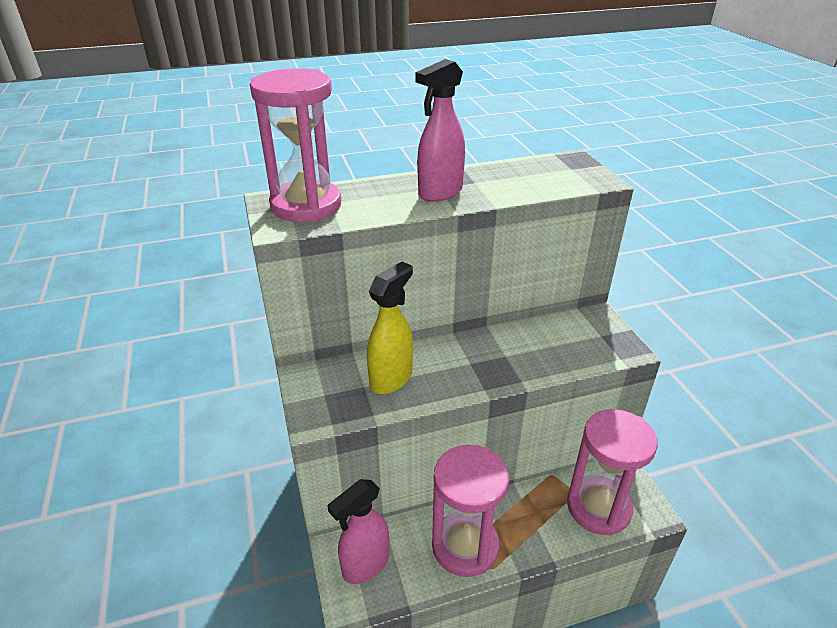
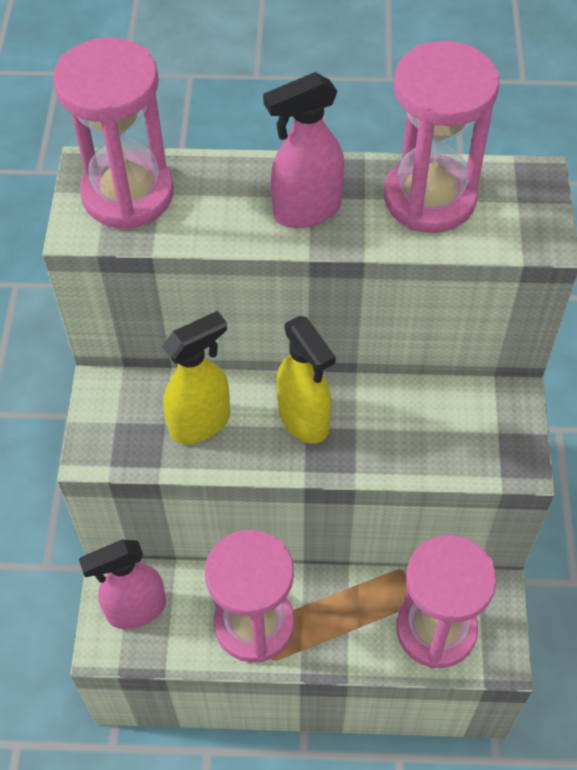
camera: 20 degrees right, 20 degrees up
(466, 359) = (304, 420): none -> yellow spray bottle
(516, 175) = (429, 198): none -> pink hourglass

